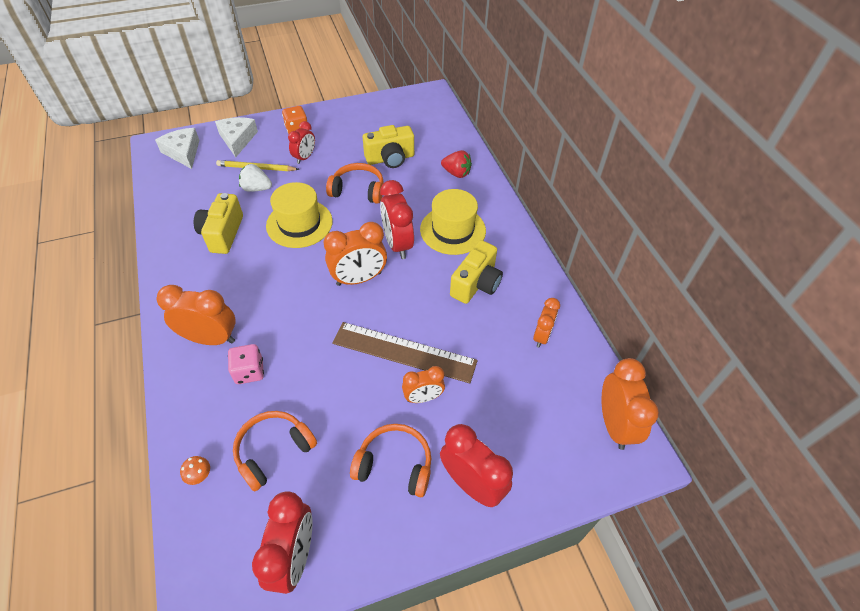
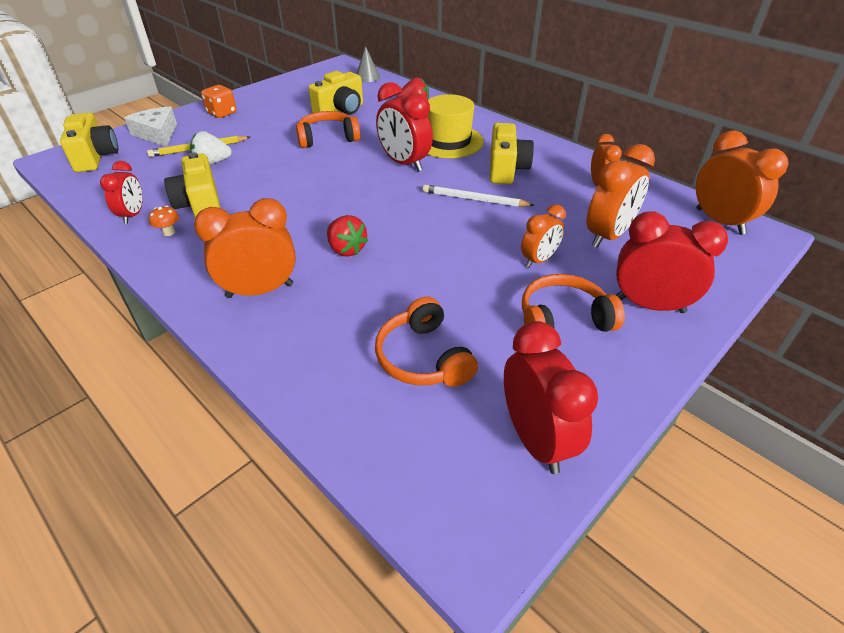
camera: 25 degrees left, 10 degrees down
(183, 152) = (96, 157): white cheese -> yellow camera
(200, 476) = (354, 414): orange mushroom -> orange mushroom (169, 232)
(249, 371) = (333, 302): pink dice -> none
(273, 451) = (423, 358): orange headphones -> orange headphones turned 45 degrees counterclockwise
(291, 323) = (346, 249): none -> red strawberry
(299, 223) = (286, 175): yellow hat -> none
(304, 157) = (248, 129): red clock -> red clock (133, 215)
(359, 279) = (388, 197): orange clock -> orange clock (607, 236)
(404, 352) = (486, 234): brown ruler -> none
(423, 309) = (474, 199): none -> white pencil
(443, 119) = (367, 77): none -> grey cone

